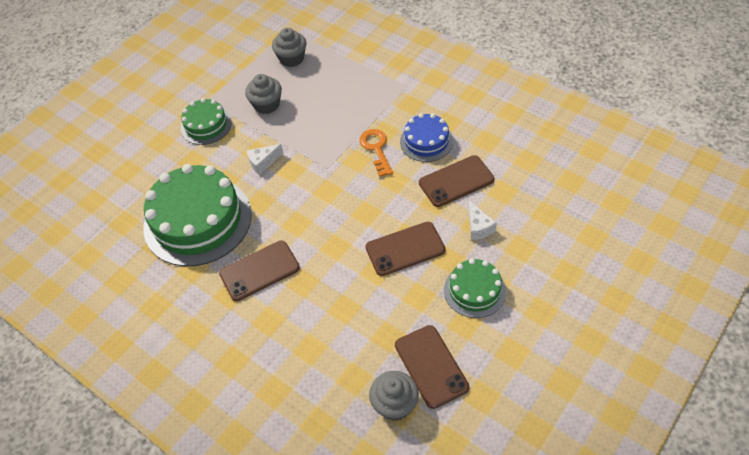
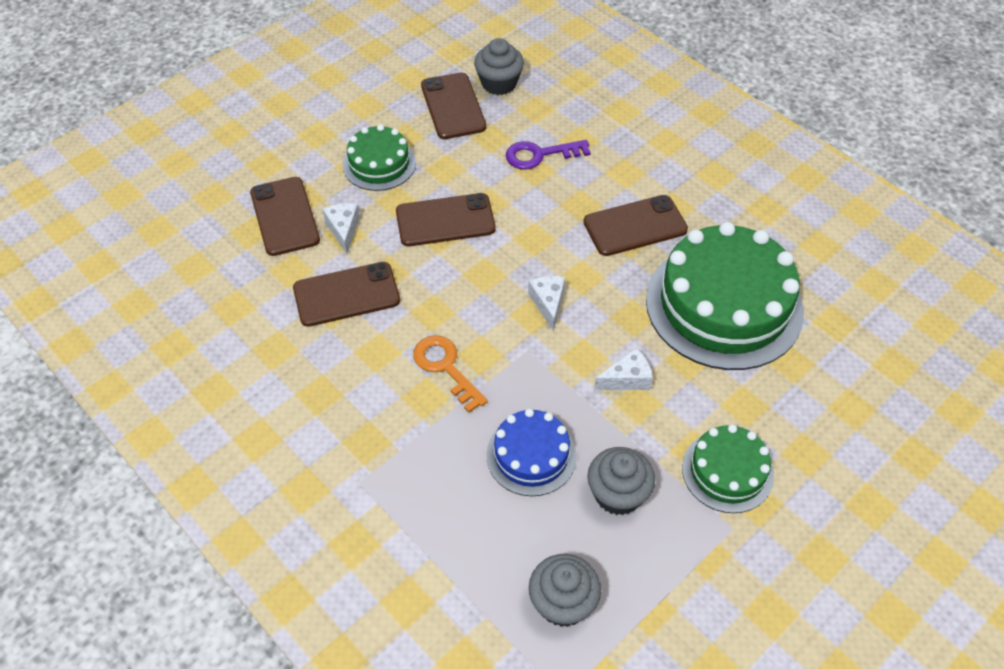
camera: 175 degrees left, 0 degrees up
(318, 200) = (548, 303): none -> white cheese
(342, 325) = (540, 155): none -> purple key
(376, 149) = (445, 367): orange key -> orange key turned 150 degrees clockwise
(426, 141) = (365, 366): blue cake -> blue cake (531, 455)
(527, 230) = (285, 216): none -> brown phone

